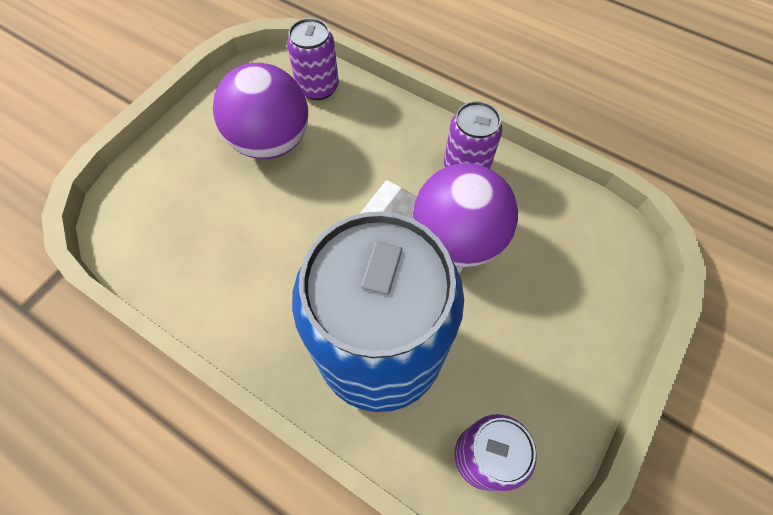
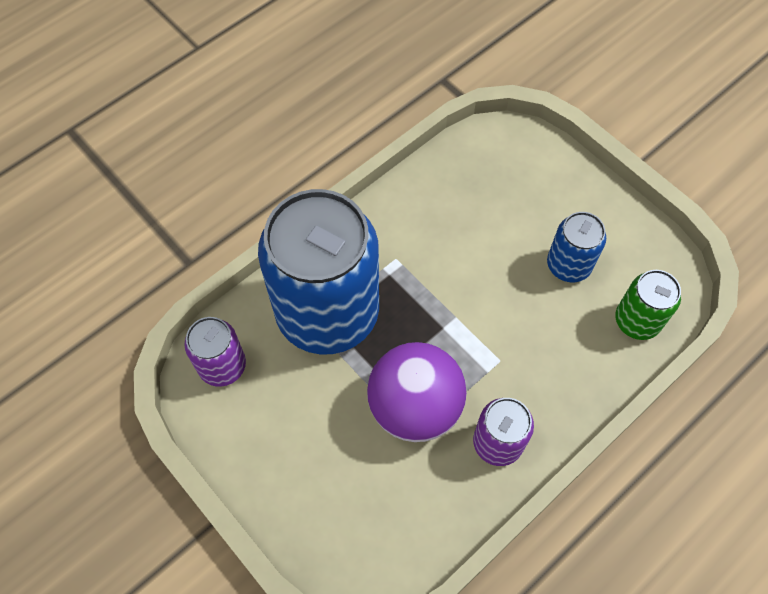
camera: 105 degrees right, 0 degrees up
(271, 142) = (568, 265): purple ball -> blue can
(318, 87) = (637, 321): purple can -> green can

